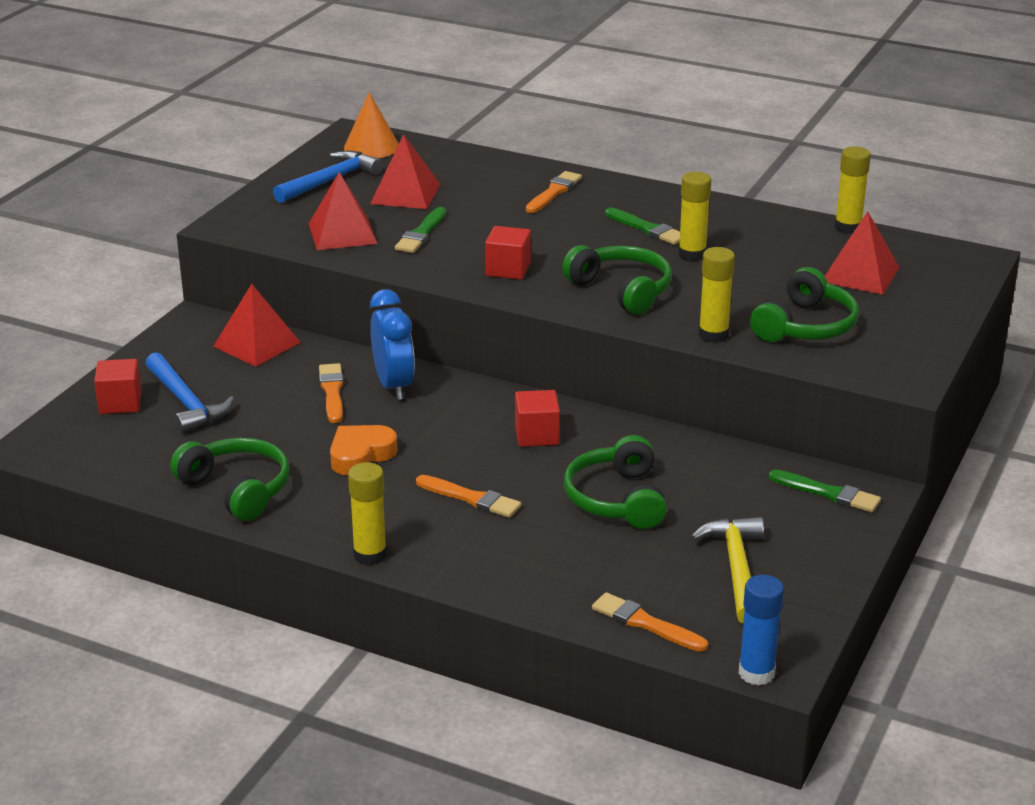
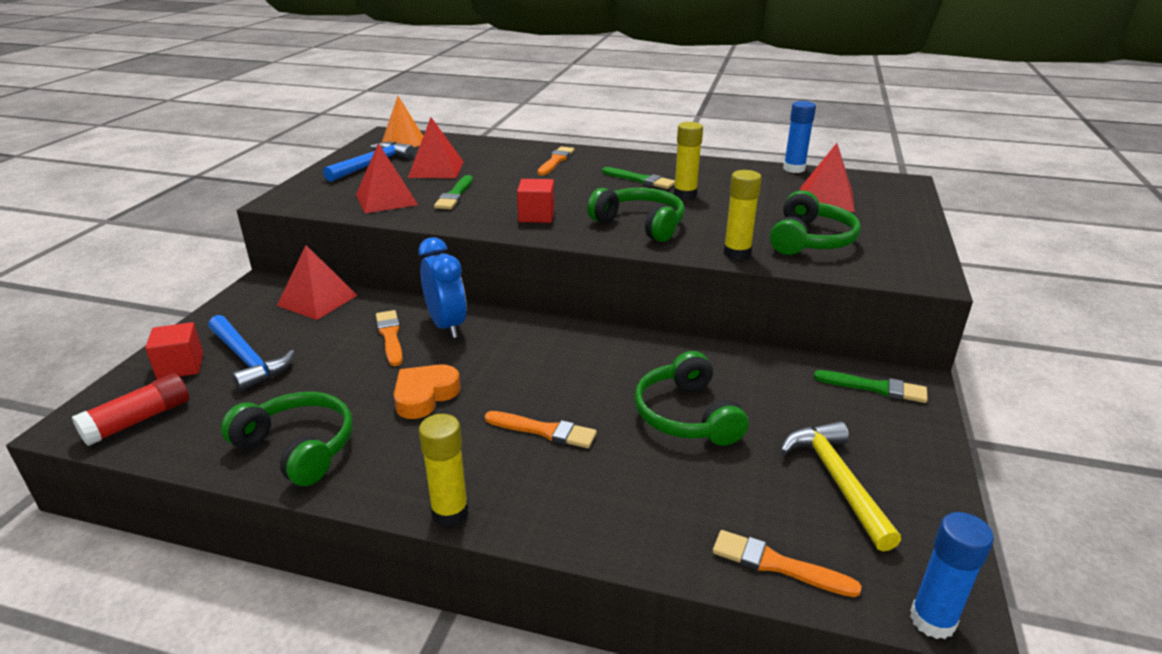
camera: 10 degrees left, 0 degrees up
(88, 450) = (138, 420): none -> red glue stick
(537, 435) = (589, 359): red cube -> none
(848, 227) = (794, 169): yellow glue stick -> blue glue stick

